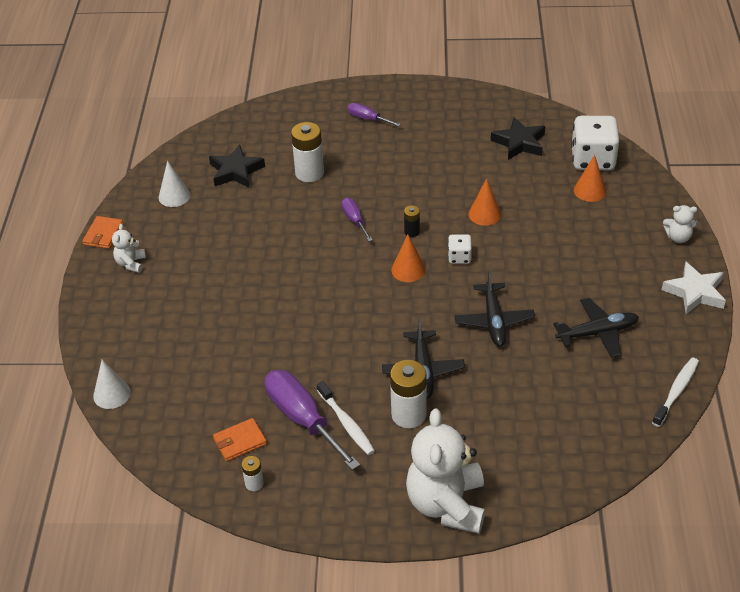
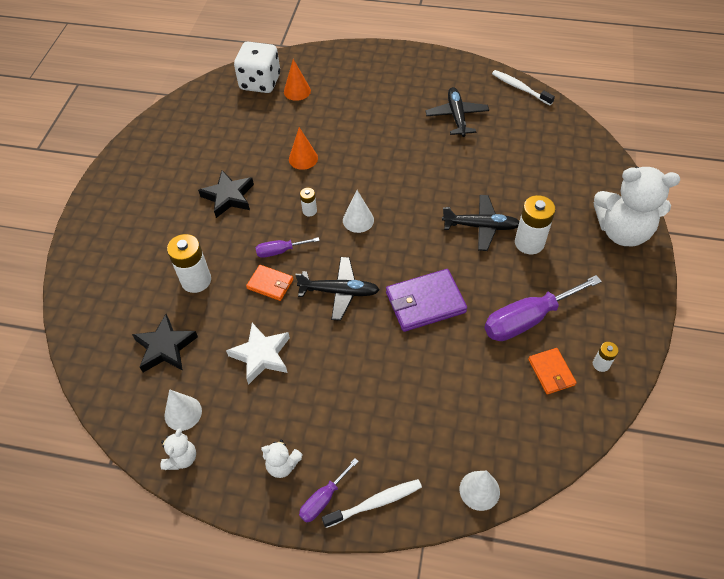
camera: 80 degrees left, 10 degrees up
(103, 234) = (223, 495): orange wallet -> orange wallet (270, 284)
(311, 335) = (425, 302): none -> purple wallet
(346, 423) = (535, 287): white toothbrush -> white toothbrush (375, 503)
(367, 119) = (133, 223): purple screwdriver -> purple screwdriver (323, 499)
(408, 270) = (358, 220): orange cone -> white cone
(412, 231) = (309, 211): black battery -> white battery
(459, 257) = (352, 183): white dice -> none
(494, 321) = (432, 173): black plane -> black plane (339, 292)
(519, 143) = (219, 121): black star -> black star (228, 197)
(678, 237) = (366, 55): white teddy bear -> white teddy bear (181, 458)
(695, 292) = (425, 59): white star -> white star (261, 355)

